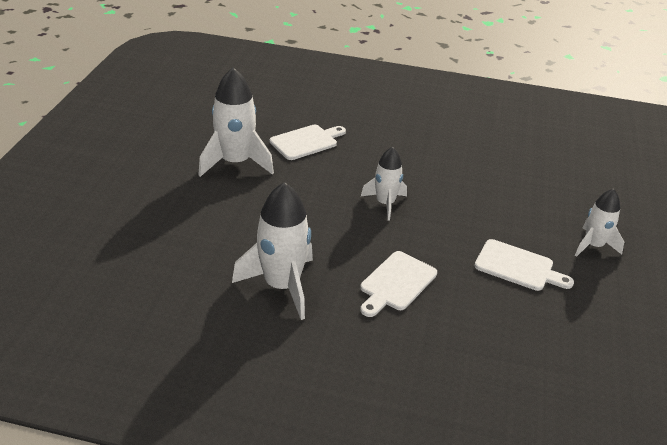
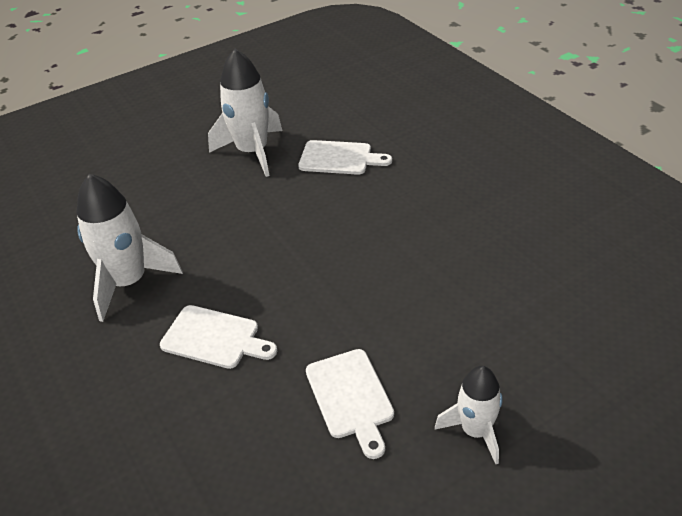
camera: 50 degrees right, 5 degrees up
(385, 203) = (320, 255): white rocket -> none
(396, 283) = (214, 338): white cutting board -> white cutting board turned 150 degrees counterclockwise

